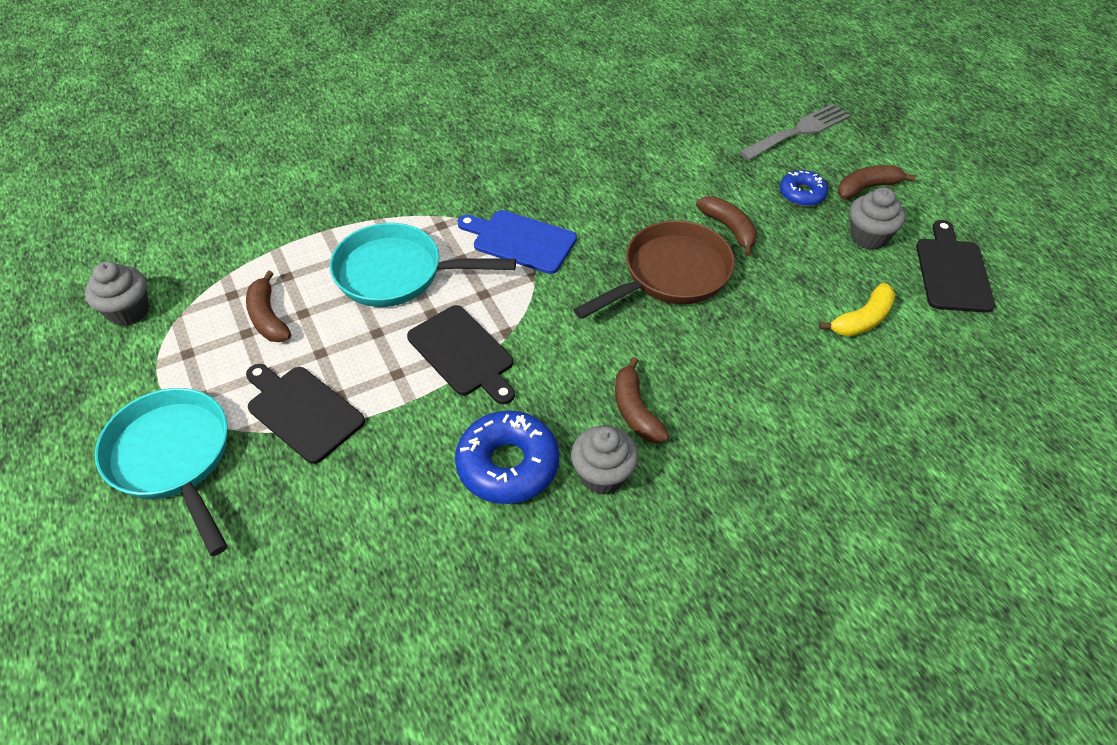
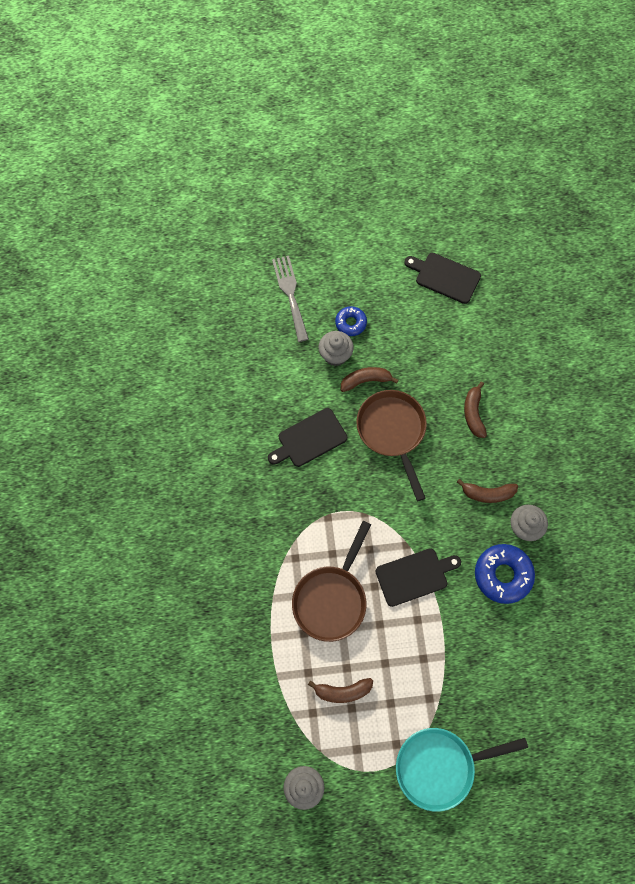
camera: 70 degrees left, 20 degrees up
(302, 411) = (428, 683): black cutting board -> black cutting board (309, 439)
(397, 273) = (331, 599): turquoise pan -> brown pan
(520, 241) = (329, 511): blue cutting board -> none
(862, 320) = (463, 344): yellow banana -> none
(867, 188) = (360, 283): brown banana -> brown banana (473, 413)
(868, 237) = (402, 306): grey cupcake -> grey cupcake (335, 355)

